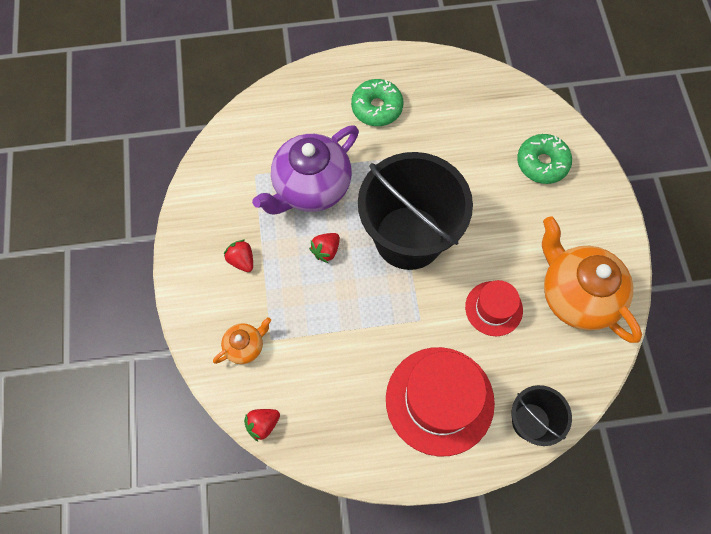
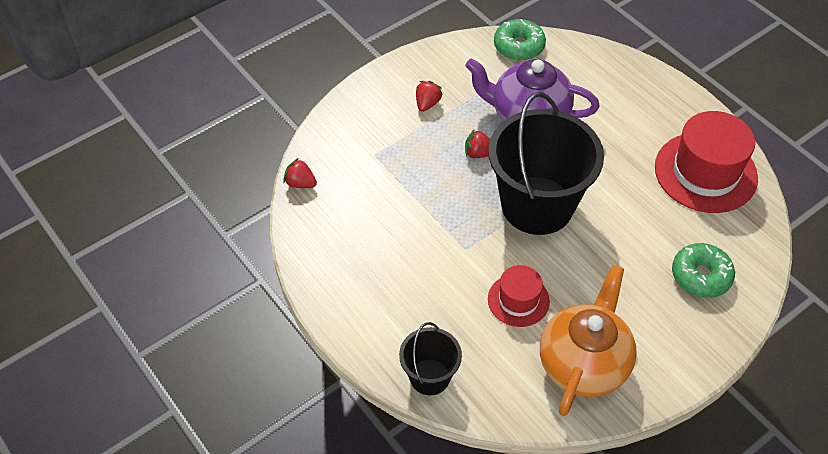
camera: 60 degrees right, 15 degrees down
(245, 346) = (356, 141): orange teapot -> none
(377, 107) = (644, 125): green donut -> green donut (519, 46)
(439, 400) = (402, 296): red hat -> red hat (705, 172)

